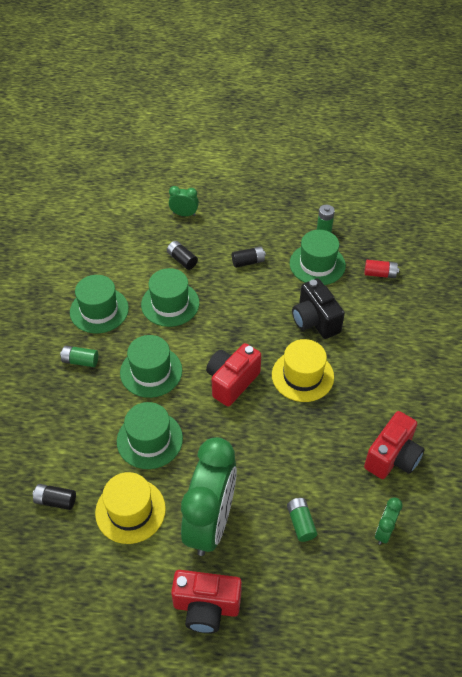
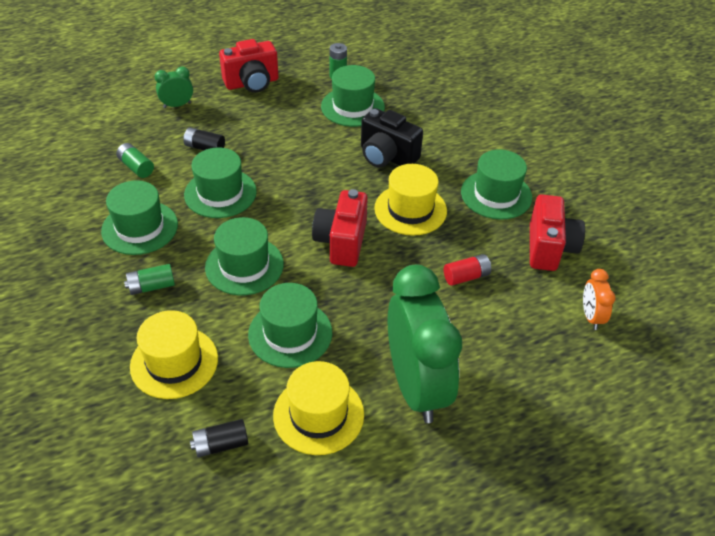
camera: 30 degrees left, 5 degrees down
(62, 426) = (174, 362): none -> yellow hat
(206, 607) = (472, 472): red camera -> red camera (252, 83)
(248, 262) = (279, 127): black battery -> none
(301, 523) = (508, 344): green battery -> green battery (136, 167)
(380, 274) = (419, 96): red battery -> red battery (466, 276)
(381, 391) = (496, 194): none -> green hat
(384, 531) = (591, 316): green clock -> orange clock

